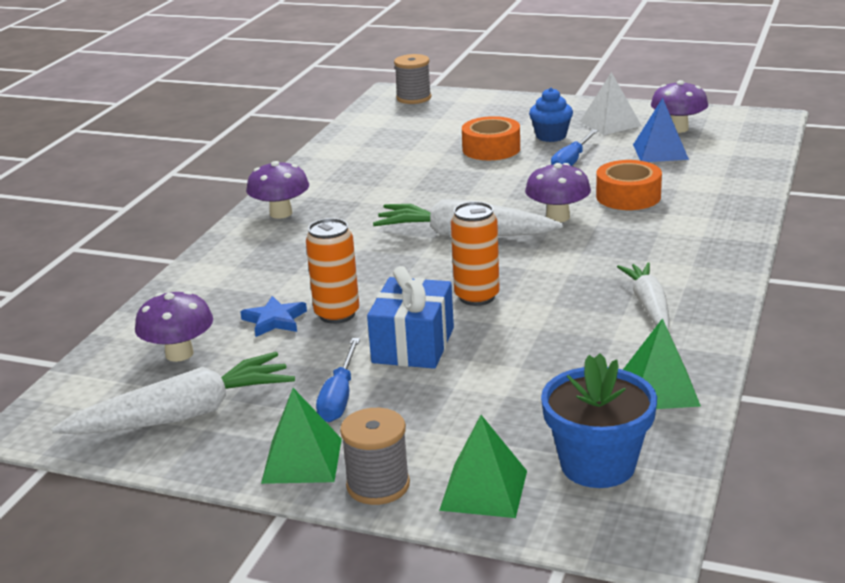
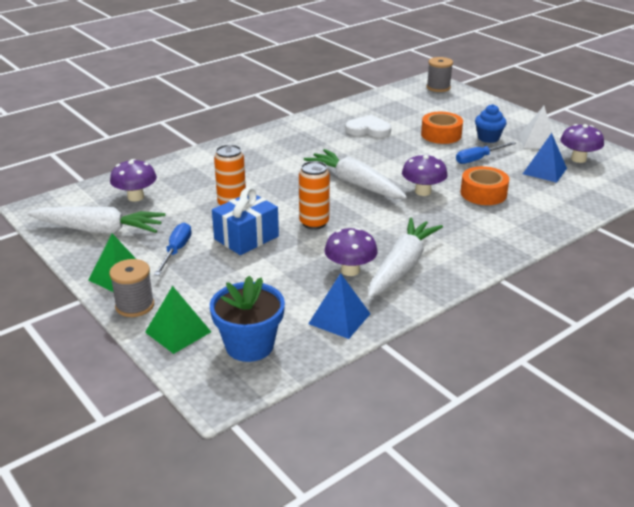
camera: 30 degrees right, 5 degrees up
(274, 320) = (199, 196): blue star -> none
(281, 213) = (277, 136): purple mushroom -> purple mushroom (350, 270)
(339, 397) = (176, 251): blue screwdriver -> blue screwdriver turned 150 degrees clockwise
(392, 169) = (368, 129): none -> white heart
(649, 305) = (402, 266): white carrot -> white carrot, size x1.55
(659, 389) = (339, 318): green pyramid -> blue pyramid

